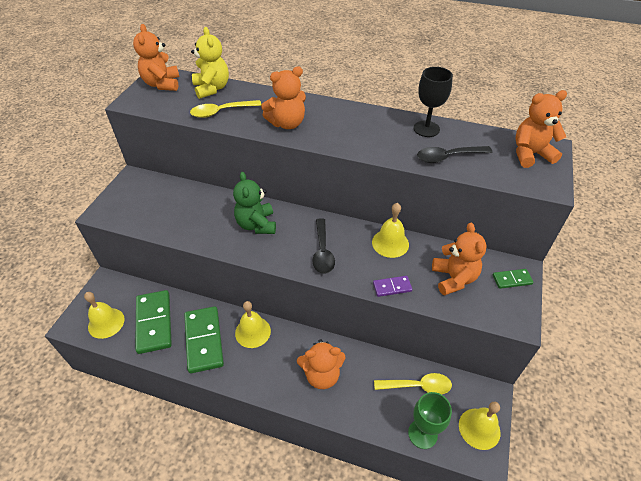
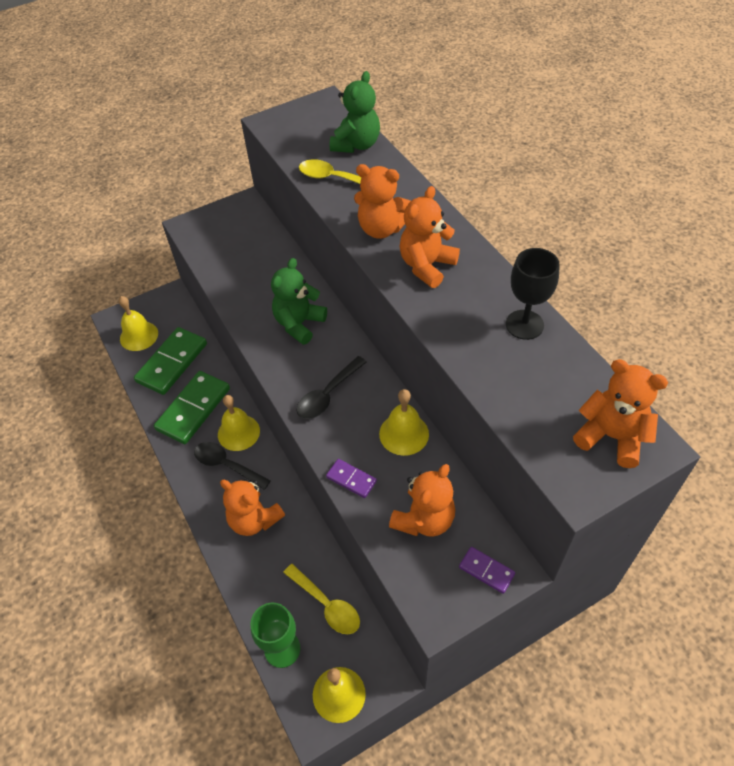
camera: 45 degrees right, 5 degrees up
(162, 84) = (316, 115): orange teddy bear -> orange teddy bear (426, 266)
(212, 88) = (356, 145): yellow teddy bear -> green teddy bear
(447, 157) = (502, 374): black spoon -> black spoon (226, 465)
(512, 279) = (486, 570): green domino -> purple domino

